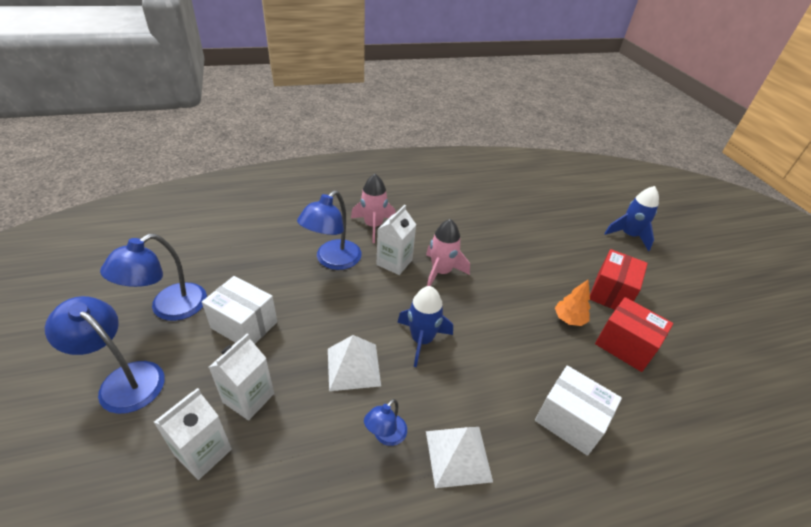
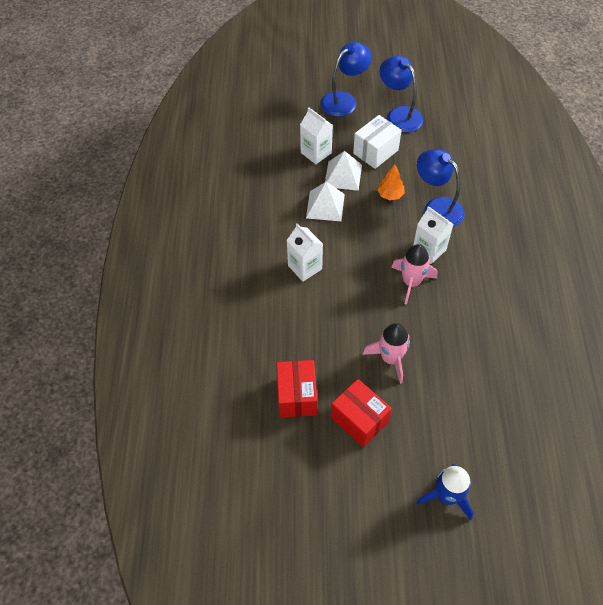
camera: 110 degrees right, 15 degrees up
(203, 452) = (287, 134): white carton -> white carton (305, 267)
(373, 226) = (483, 244): pink rocket -> pink rocket (390, 358)
(385, 435) = (270, 214): blue lamp -> none
(421, 340) = (338, 250): blue rocket -> none
(458, 455) = (245, 247): white pyramid -> white pyramid (343, 175)
(569, 319) = (335, 364): orange tree -> orange tree (390, 195)
(569, 421) = (246, 320): white box -> none
(625, 345) = (297, 396): red box -> red box turned 60 degrees counterclockwise

